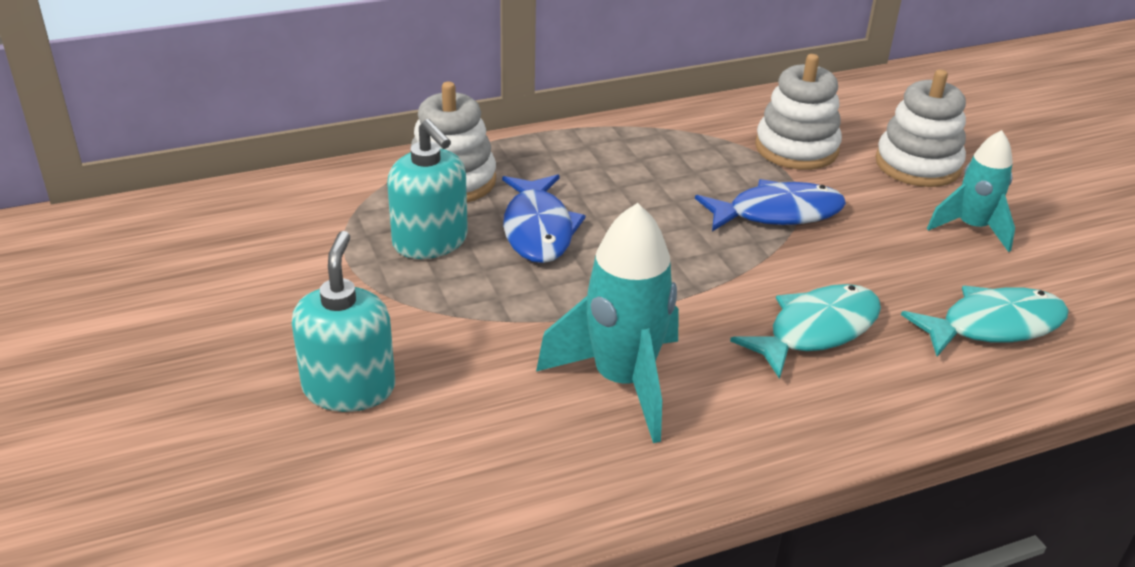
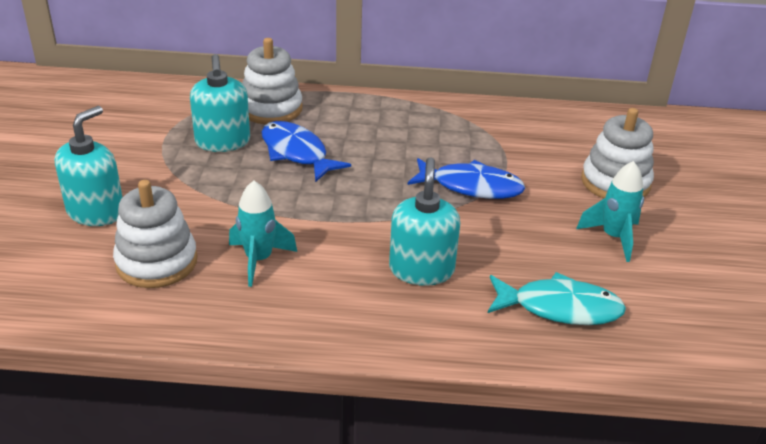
camera: 25 degrees right, 0 degrees up
(538, 230) = (296, 153): blue fish -> blue fish turned 120 degrees clockwise
(623, 382) = (259, 260): turquoise rocket -> turquoise rocket, size x0.63
(796, 148) = (530, 148): white stacking toy -> white stacking toy (157, 262)
(816, 330) = (421, 269): turquoise fish -> turquoise soap dispenser

